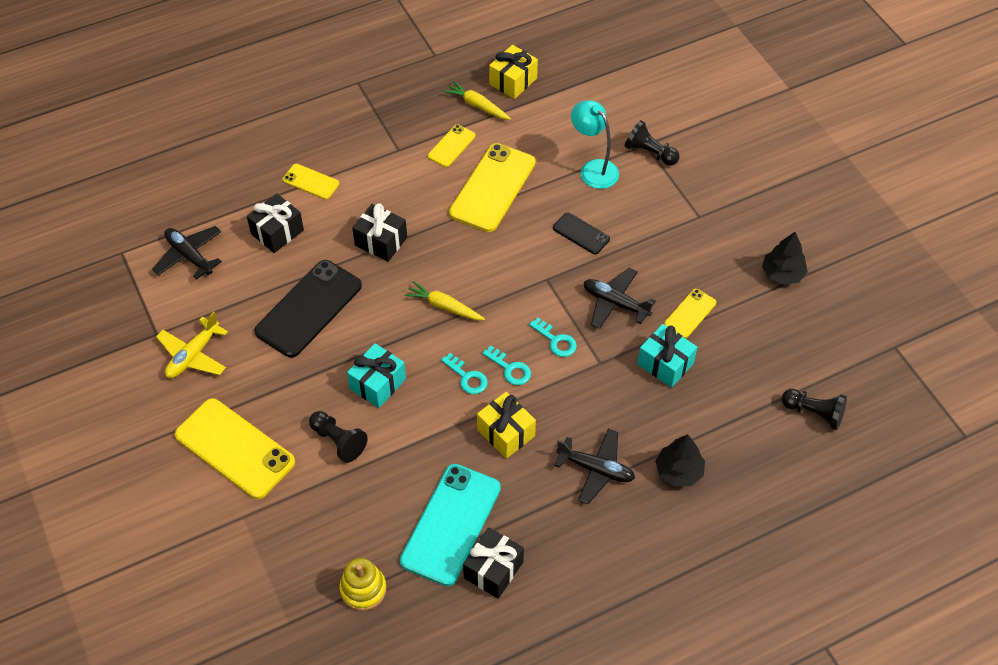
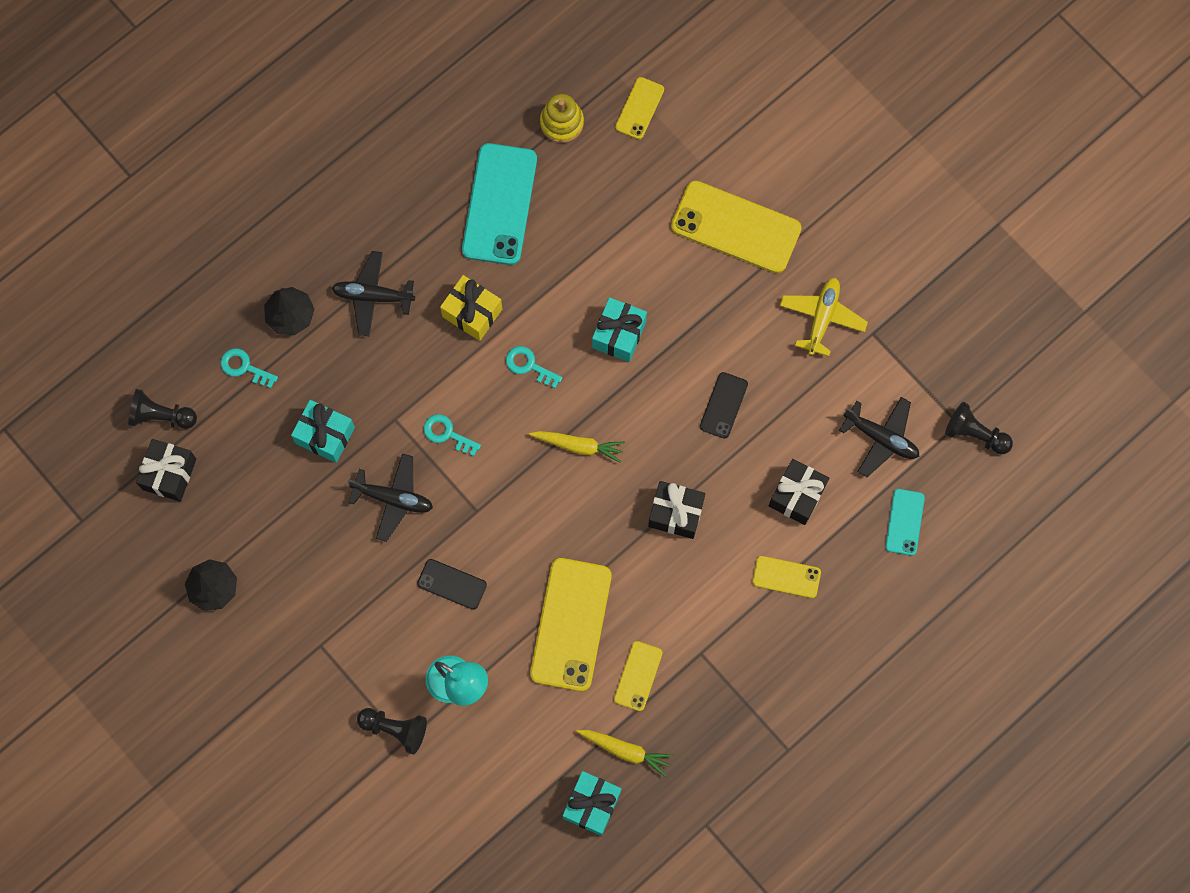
camera: 165 degrees right, 20 degrees up
(201, 196) = (904, 522): none -> turquoise phone
(309, 308) = (723, 405): black phone -> black phone, size x0.51
(338, 441) = (637, 261): black pawn -> black pawn (975, 434)
(493, 570) = (447, 171): black gift -> black gift (169, 474)
(510, 369) = (487, 387): turquoise key -> turquoise key (244, 367)
(513, 81) = (592, 805): yellow gift -> turquoise gift
(690, 313) = (309, 506): yellow phone -> yellow phone (639, 108)

